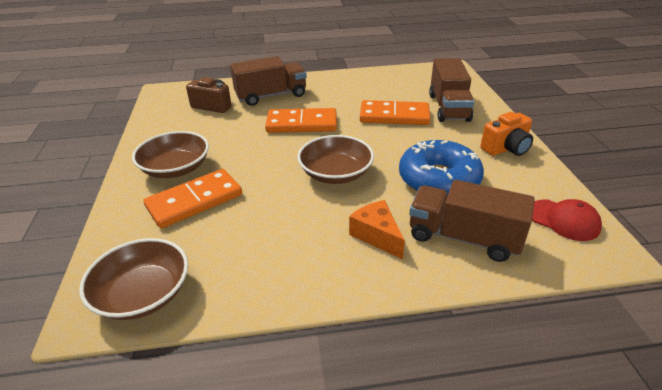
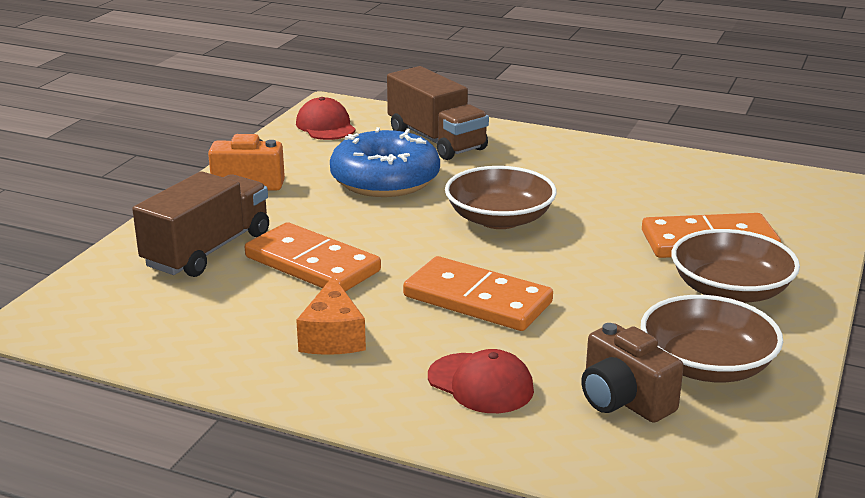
camera: 150 degrees left, 10 degrees down
(143, 294) = (778, 184): brown bowl -> brown bowl (706, 365)
(271, 96) = (480, 383): brown truck -> red cap
(377, 235) = (517, 161): orange cheese -> orange cheese (332, 337)

